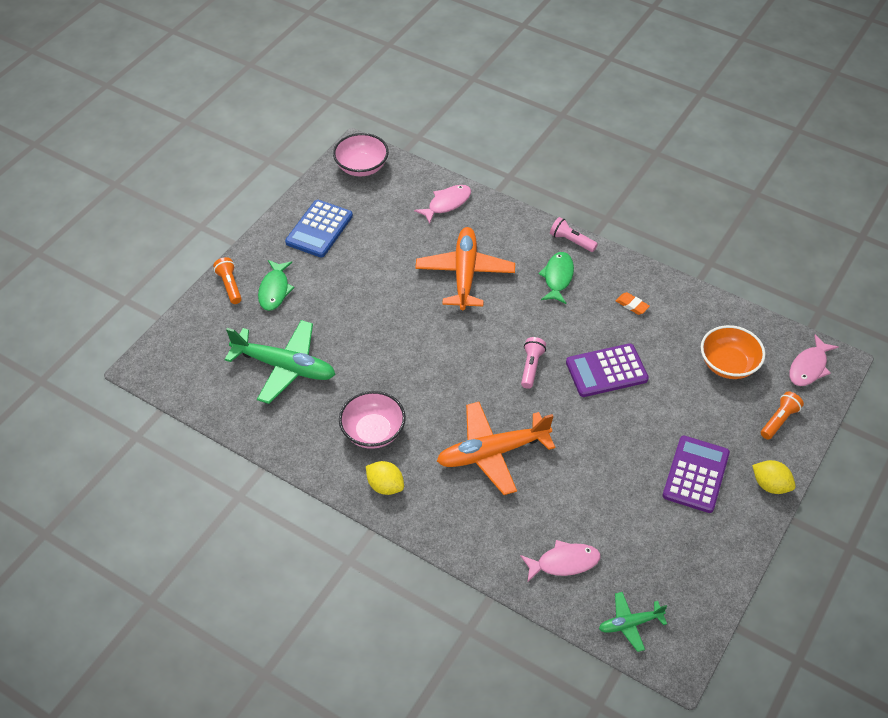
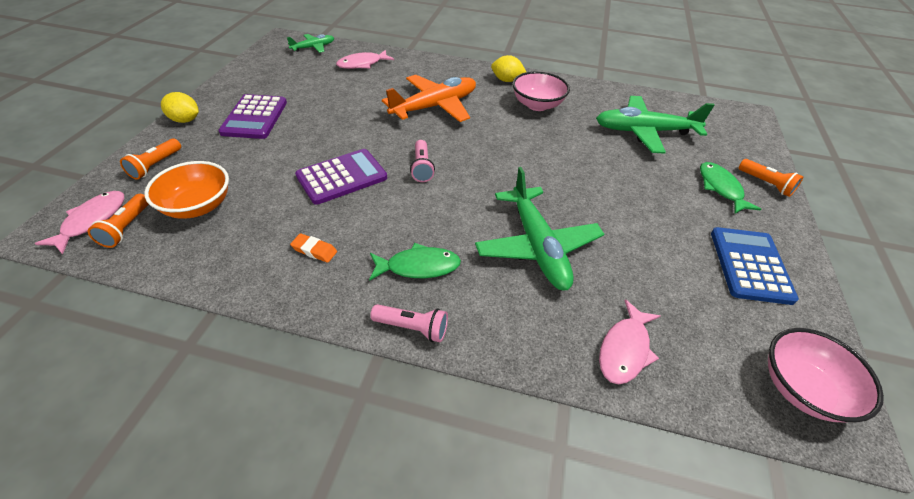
camera: 160 degrees right, 5 degrees down
(465, 274) = (537, 246): orange plane -> green plane
(557, 277) = (418, 267): green fish -> green fish turned 90 degrees counterclockwise
(778, 354) = (127, 228): none -> orange flashlight

